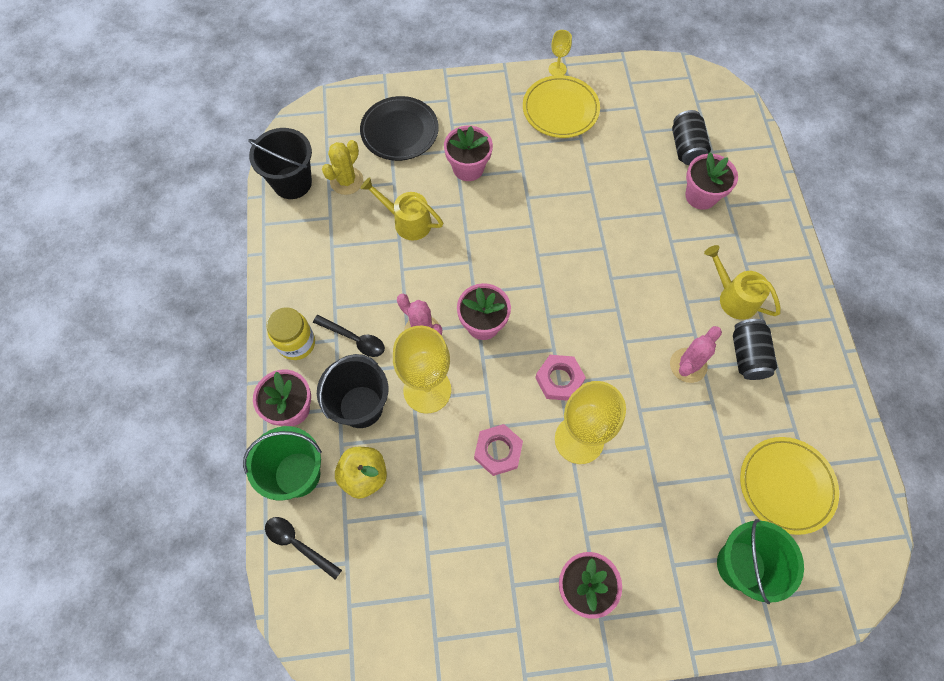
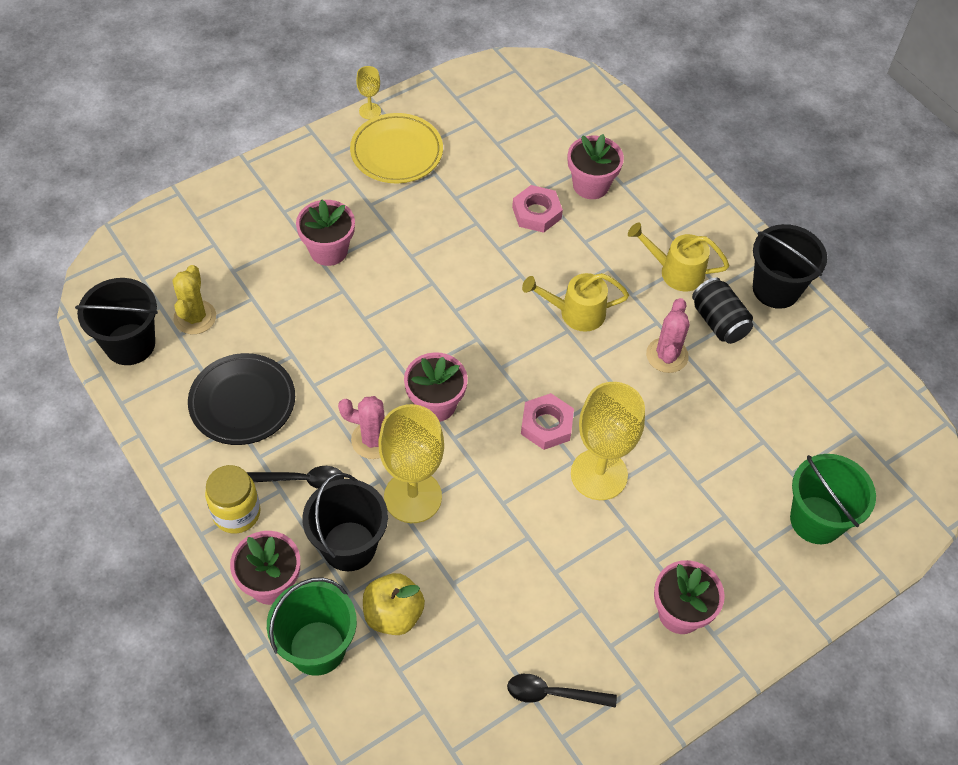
camera: 30 degrees left, 10 degrees down
(298, 544) = (360, 718): black spoon -> black spoon (553, 694)
(399, 131) = (227, 241): black plate -> black plate (242, 402)
(407, 221) = (291, 333): yellow watering can -> yellow watering can (575, 313)
(498, 451) = (522, 523): pink nut -> pink nut (536, 213)
(686, 148) = (550, 142): black can -> none
(786, 486) = (818, 427): yellow plate -> none
(813, 349) = (776, 289): none -> black bucket

